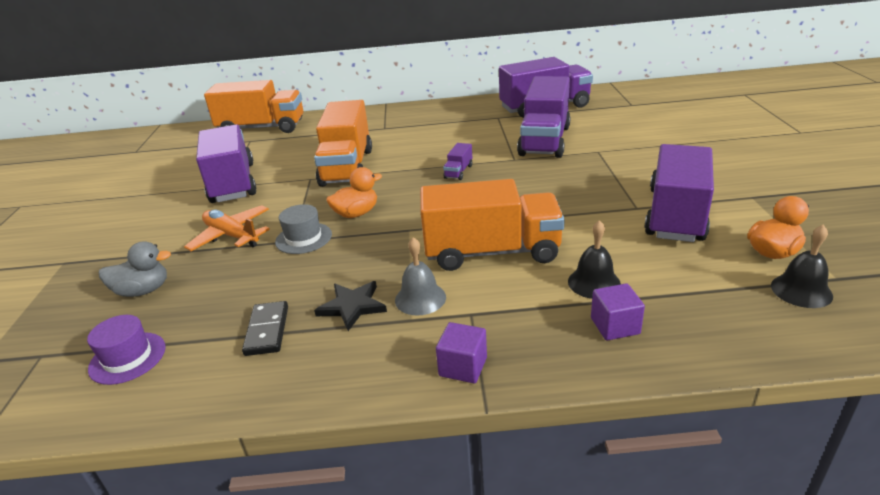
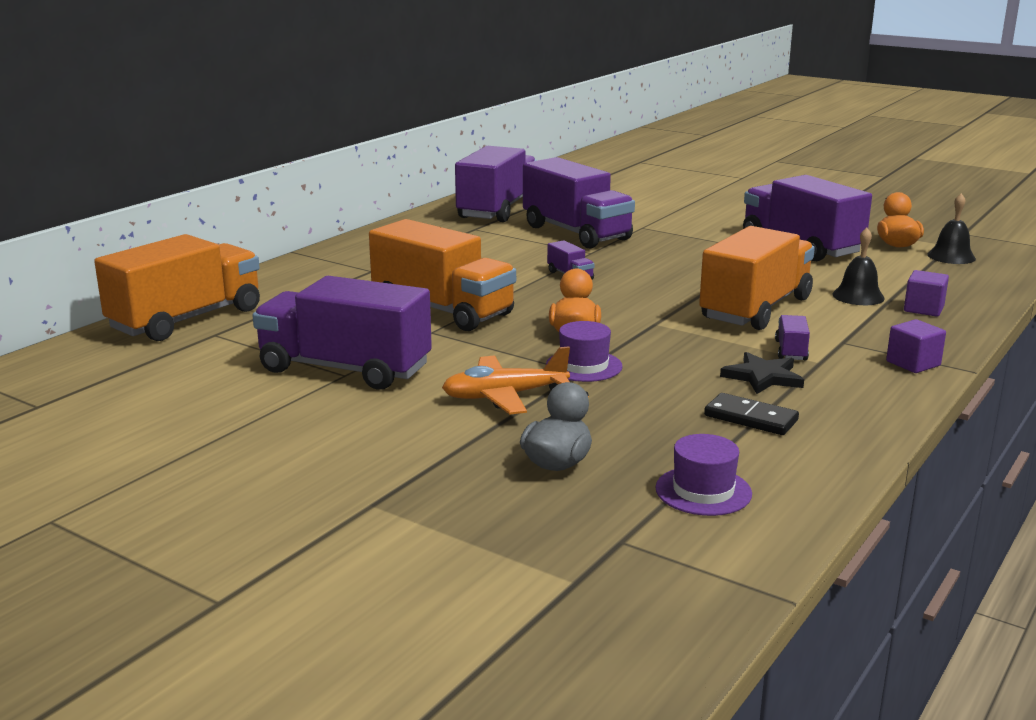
camera: 55 degrees left, 10 degrees down
(303, 238) = (584, 366): grey hat -> purple hat
(420, 298) = (791, 351): grey bell -> purple truck

